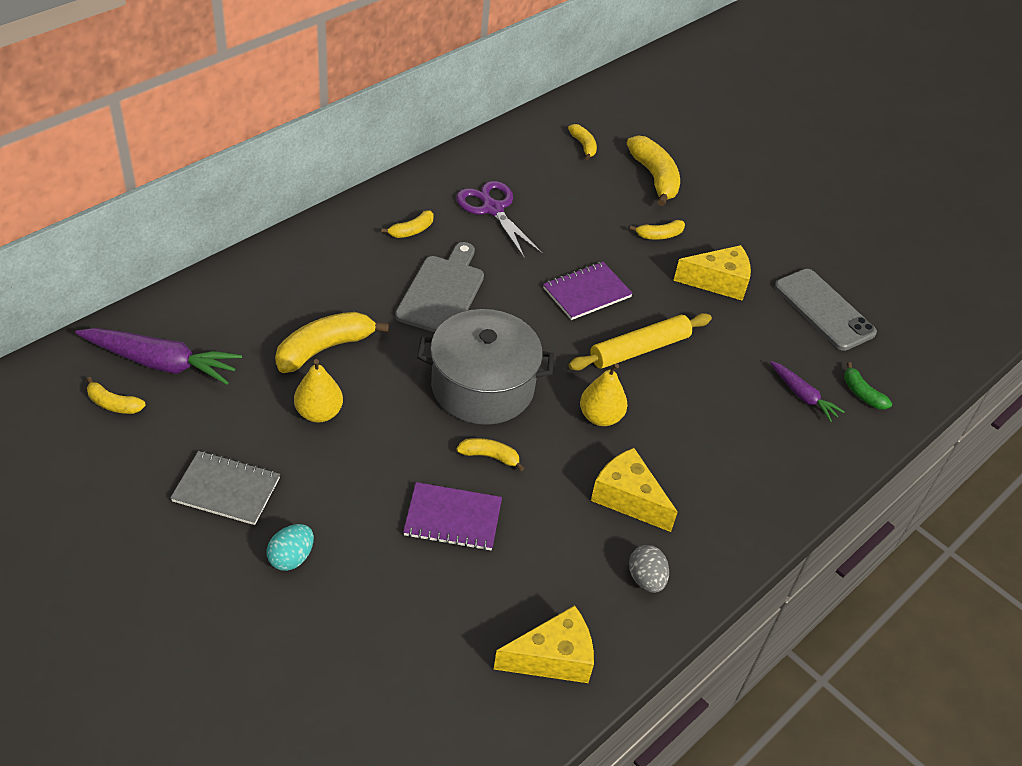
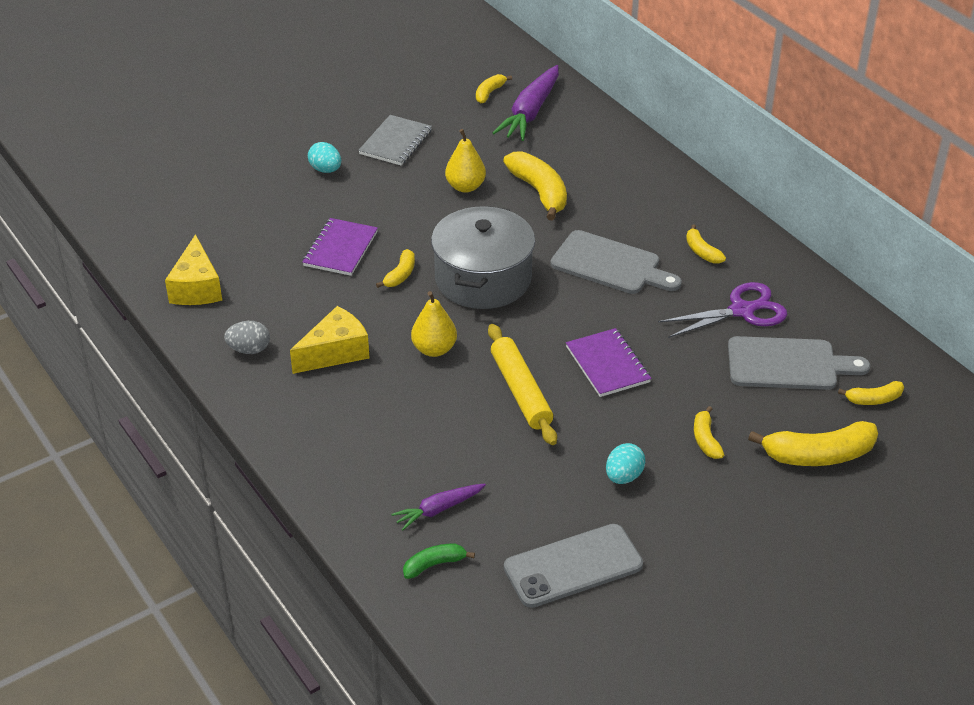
camera: 105 degrees right, 5 degrees down
(555, 186) = (788, 364): none -> grey cutting board
(718, 282) = (623, 476): yellow cheese -> turquoise egg

